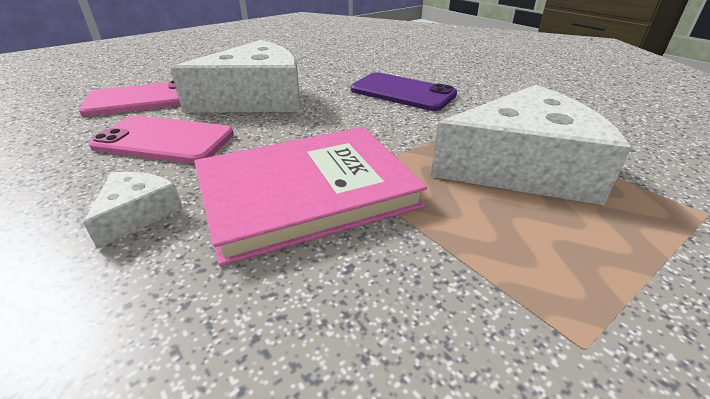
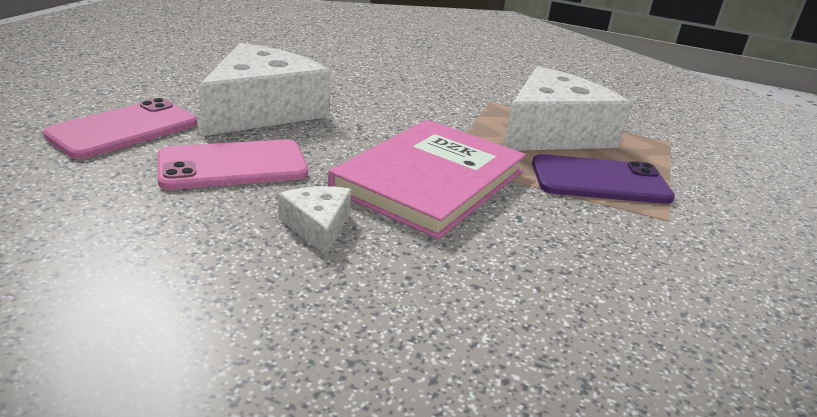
camera: 35 degrees left, 5 degrees down
(402, 92) = (398, 85): purple phone -> purple phone (600, 181)

